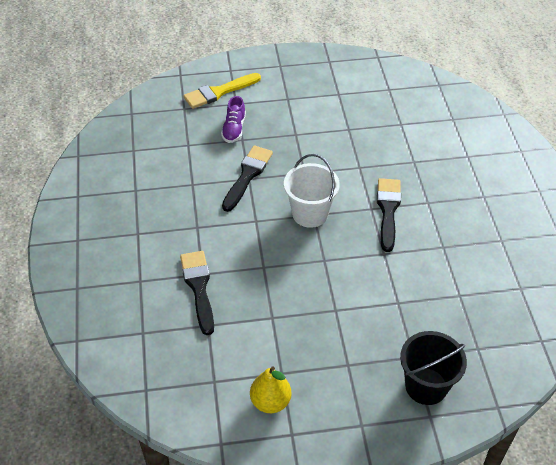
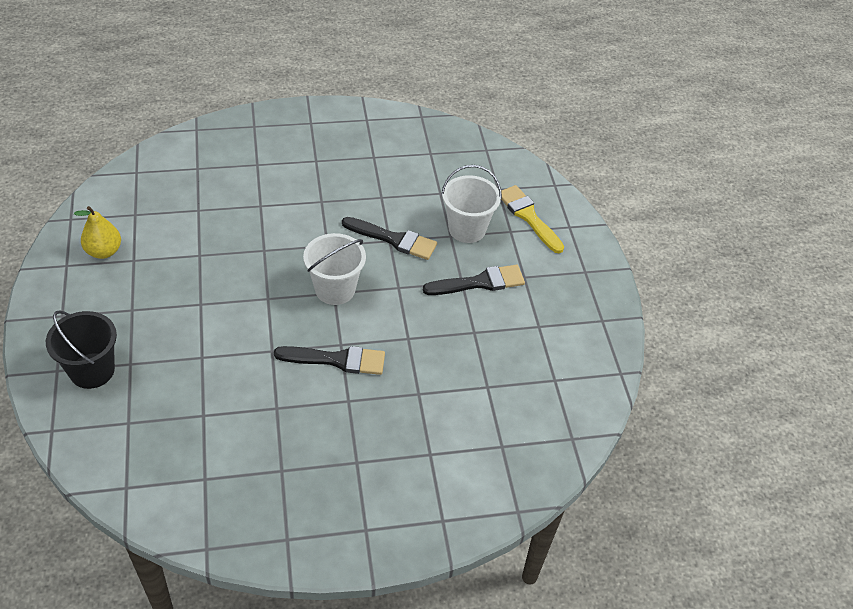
camera: 85 degrees right, 0 degrees up
(198, 287) = (243, 203): black brush -> black brush (479, 282)
(234, 129) = (467, 229): purple shoe -> white bucket

